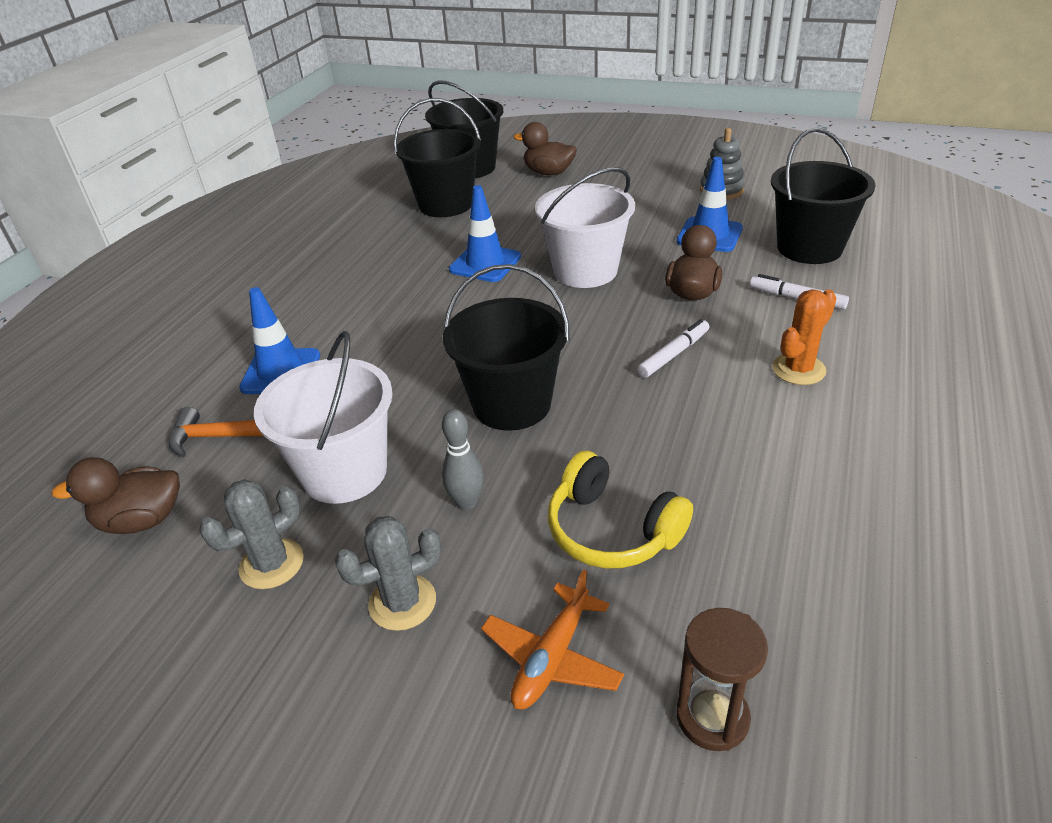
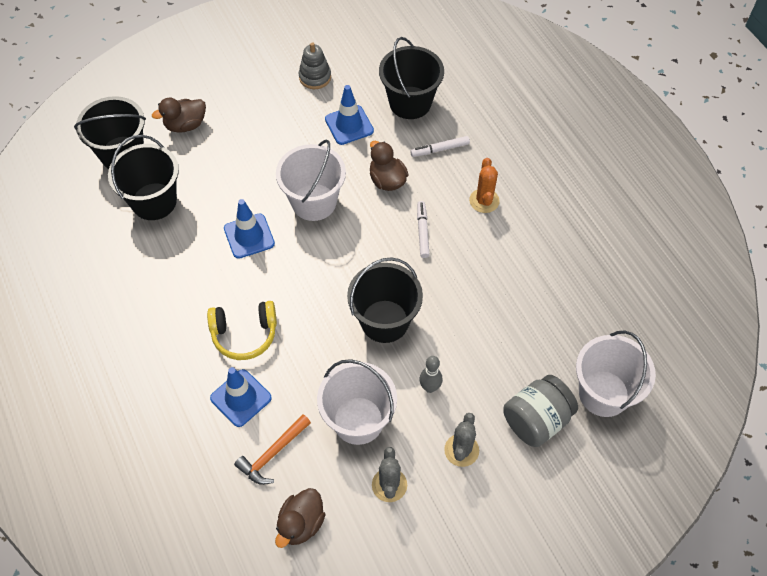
camera: 50 degrees left, 20 degrees up
(552, 657) = (536, 420): orange plane -> grey jar
(612, 530) = (499, 350): yellow headphones -> yellow headphones (244, 334)
(712, 717) = (603, 393): brown hourglass -> white bucket

